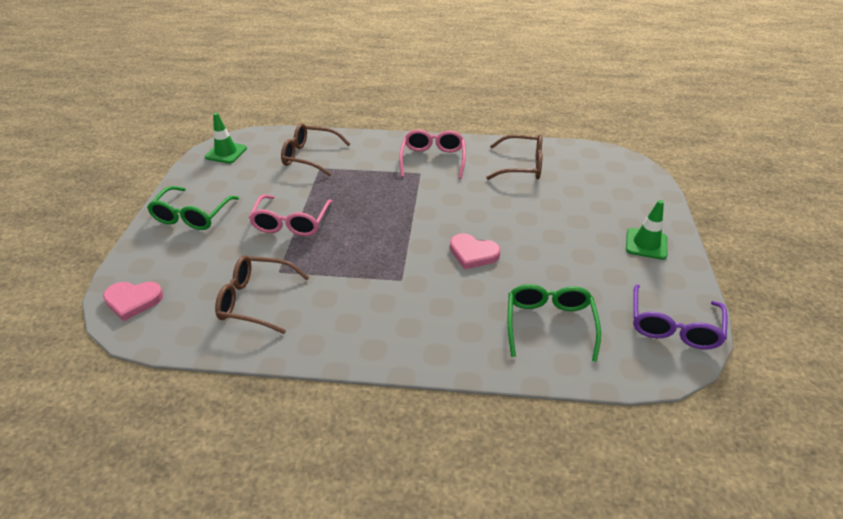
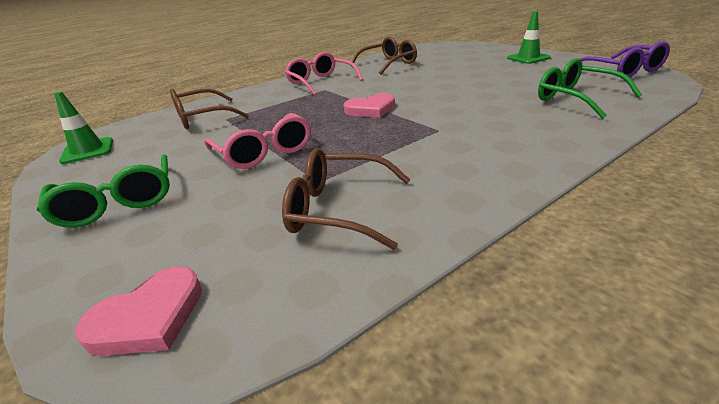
camera: 40 degrees left, 10 degrees down
(256, 300) = (339, 209): brown glasses -> brown glasses turned 45 degrees clockwise
(473, 253) = (453, 98): pink heart -> pink heart (371, 109)

